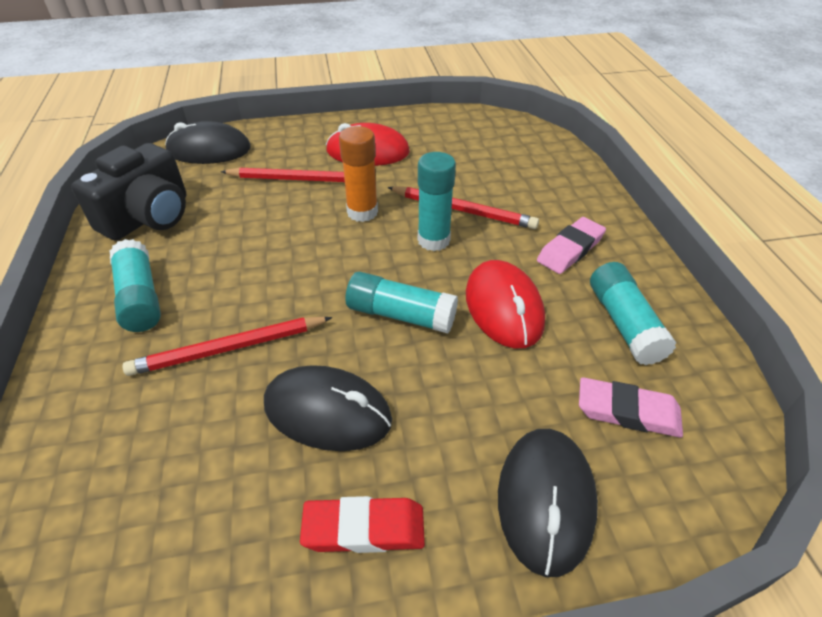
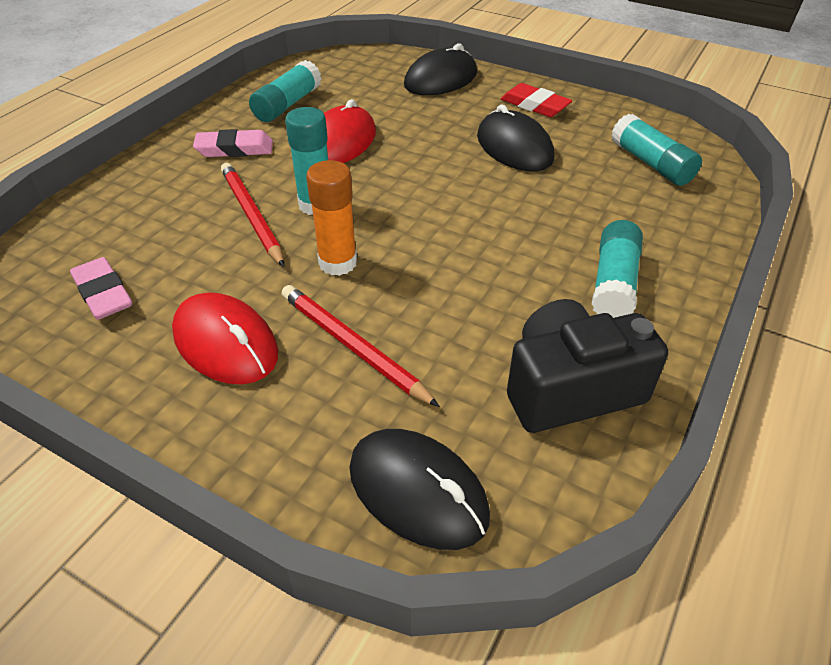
camera: 140 degrees left, 0 degrees up
(229, 348) = (555, 207): red pencil -> none
(400, 315) = (412, 170): turquoise glue stick -> turquoise glue stick (651, 164)
(627, 412) = (356, 82): pink eraser -> pink eraser (103, 293)

